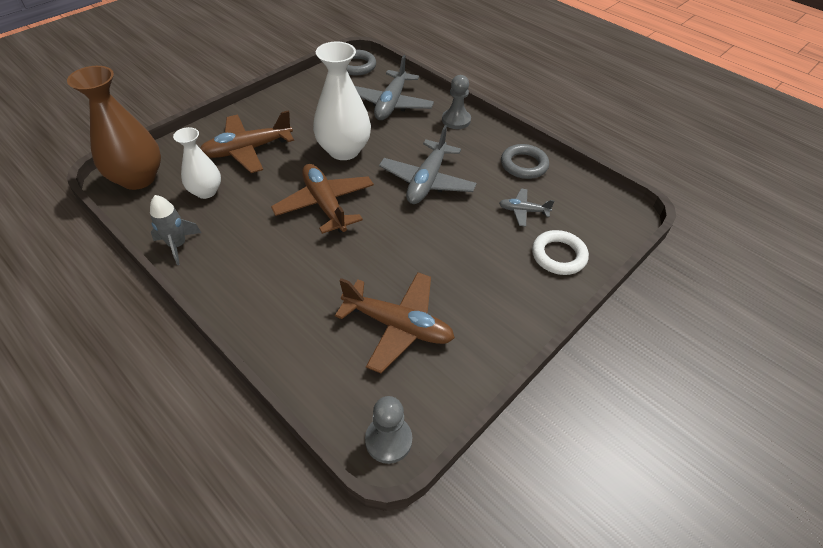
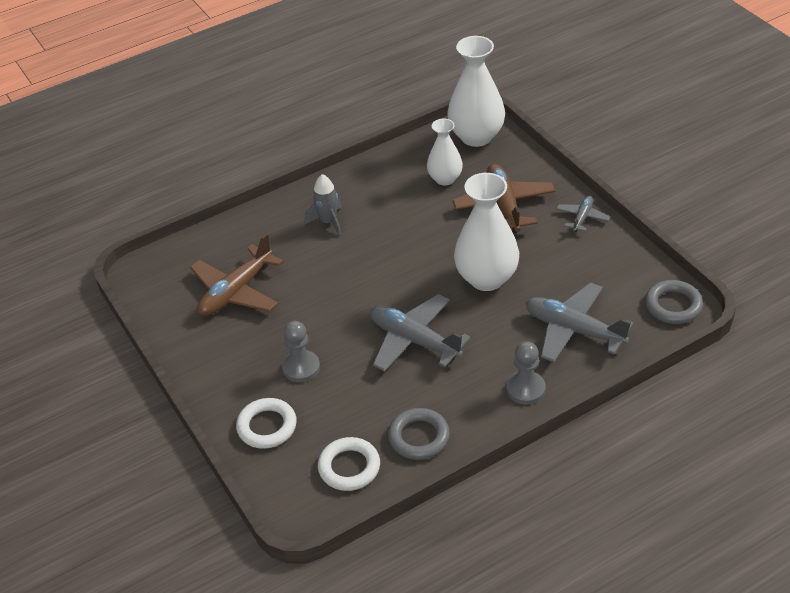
camera: 110 degrees right, 5 degrees down
(138, 178) = (476, 136): brown vase -> white vase
(178, 245) = (378, 165): grey rocket -> grey rocket (328, 222)
(325, 205) = (401, 257): brown plane -> none
(388, 440) = (143, 274): grey pawn -> grey pawn (301, 367)
(523, 211) = (341, 414): grey plane -> grey plane (582, 217)
(570, 196) = (349, 467): none -> white ring

